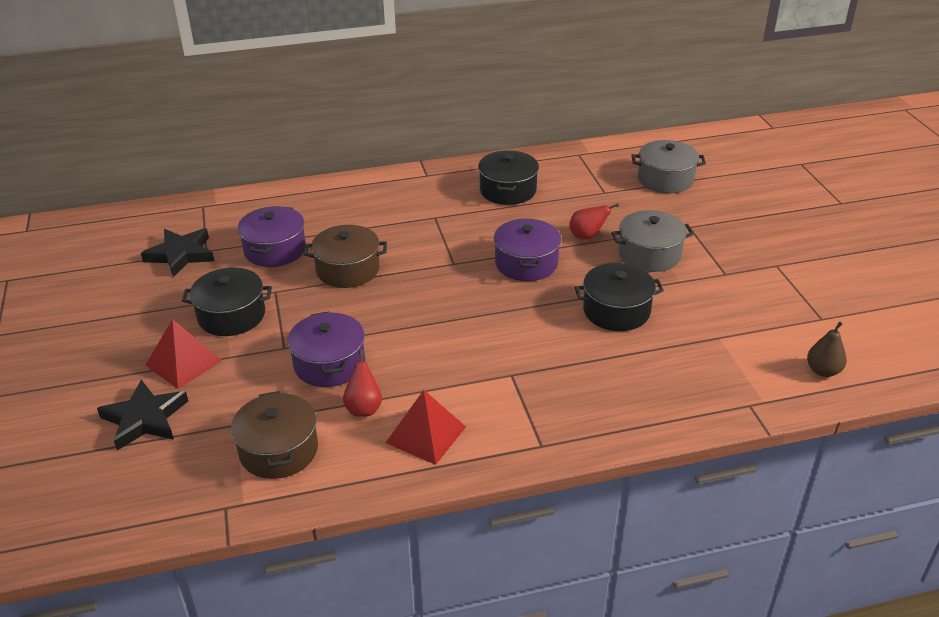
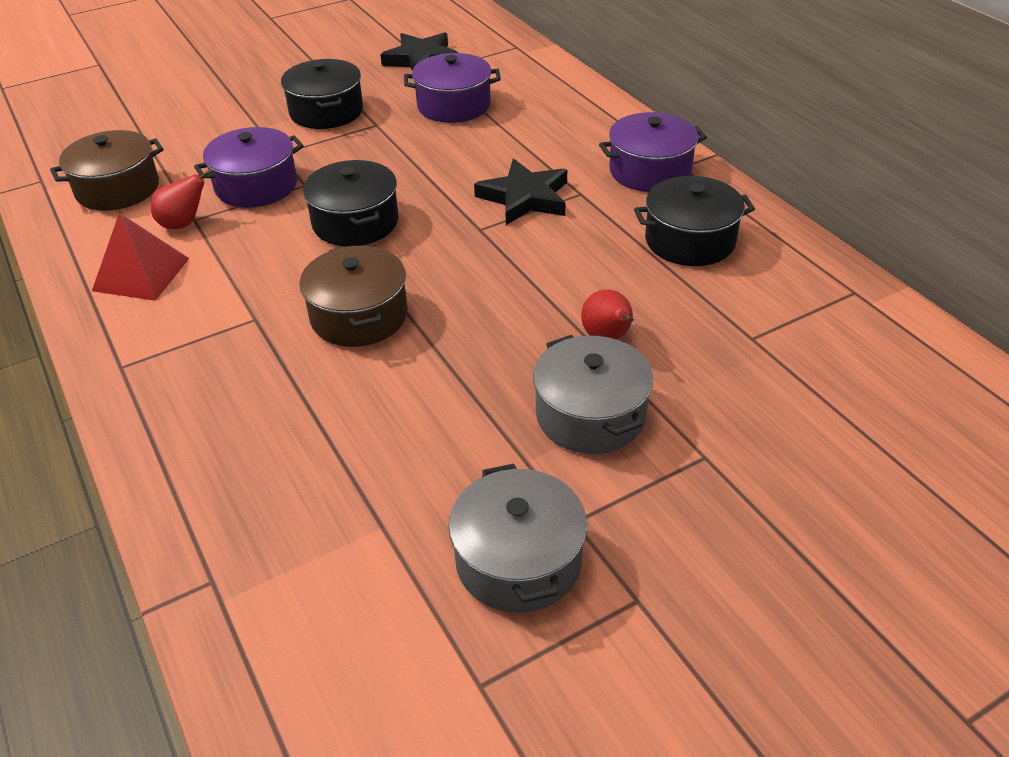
camera: 75 degrees right, 5 degrees up
(145, 419) = (162, 111): black star -> black star (525, 198)
(183, 363) = (245, 107): red pyramid -> none
(347, 269) = (434, 158): brown pot -> brown pot (359, 316)
(526, 263) = (507, 290): purple pot -> purple pot (650, 171)
(616, 311) = (420, 396): black pot -> black pot (355, 222)
(665, 179) = (851, 407): grey pot -> grey pot (518, 560)
(823, 371) = (316, 690): brown pear -> none

